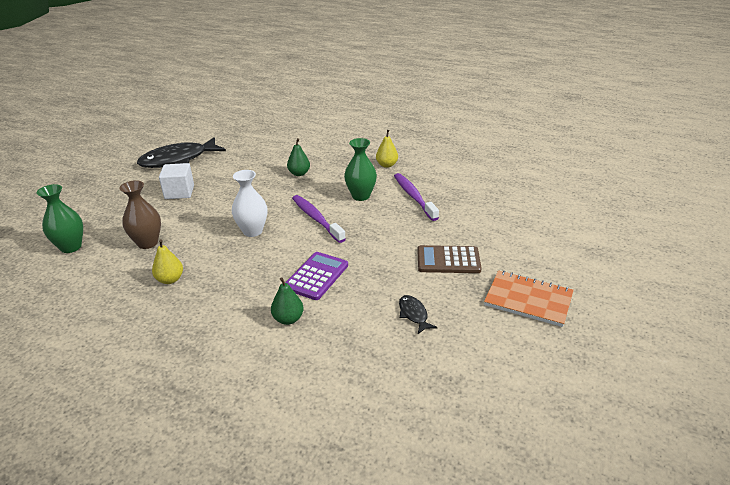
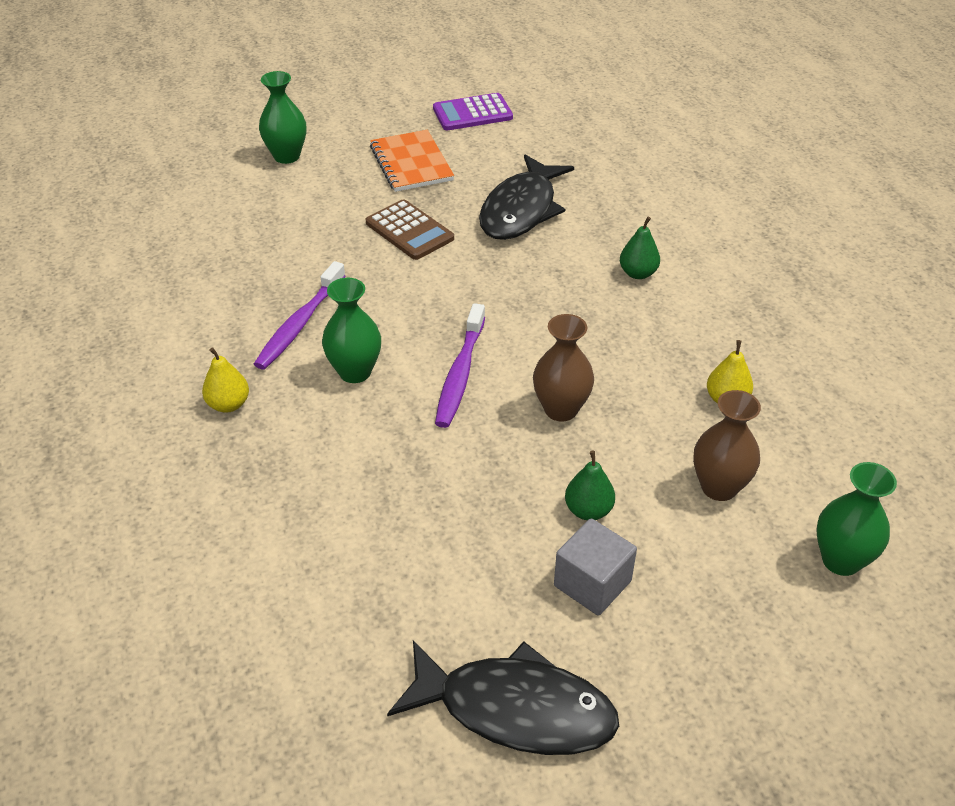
camera: 135 degrees left, 10 degrees up
(179, 192) = (592, 583): white cube -> grey cube
(252, 231) = (561, 409): white vase -> brown vase
(299, 173) = (366, 484): green pear -> green pear (588, 510)
(316, 276) = (559, 297): purple calculator -> purple calculator (472, 113)
(413, 314) = (521, 210): black fish -> black fish, size x2.28
(591, 256) = (287, 156): none -> green vase

